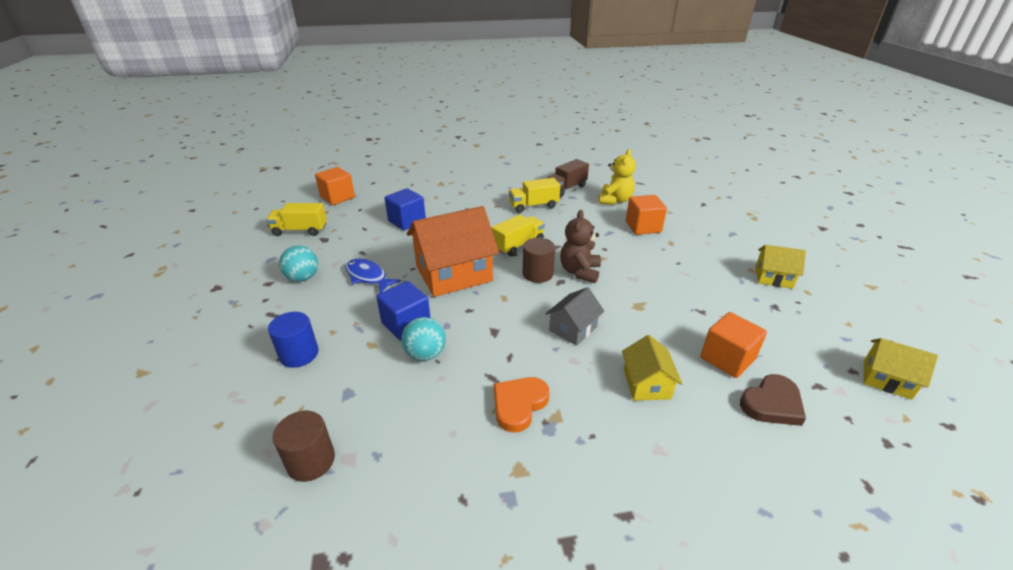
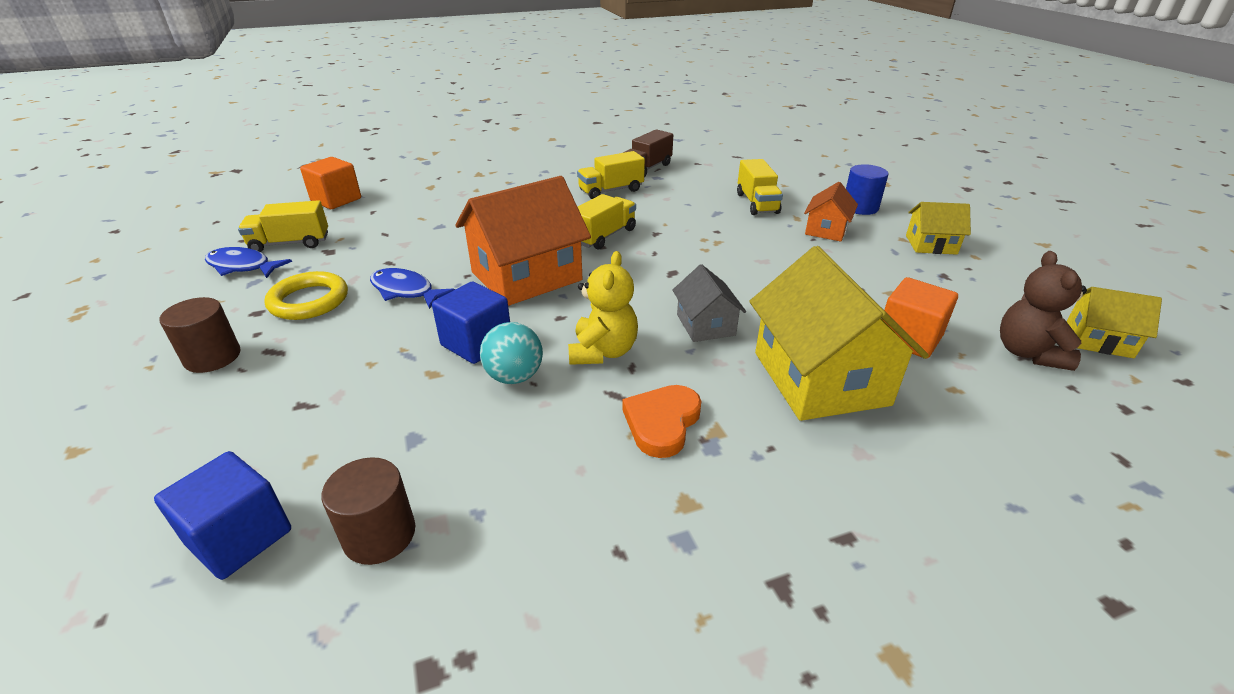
camera: 10 degrees left, 0 degrees up
(266, 246) = (242, 266): none -> blue fish
(299, 354) = (326, 397): blue cylinder -> blue cylinder (860, 207)
(303, 278) = (309, 301): turquoise ball -> yellow ring
(407, 221) = (443, 220): blue cube -> blue cube (240, 537)
(537, 274) = (640, 266): brown cylinder -> brown cylinder (212, 357)
(573, 328) = (705, 325): grey house -> grey house turned 45 degrees counterclockwise
(579, 272) = (693, 259): brown teddy bear -> brown teddy bear (1028, 353)
(615, 200) = (712, 177): yellow teddy bear -> yellow teddy bear (603, 352)
(643, 227) = (757, 203): orange cube -> yellow truck
(646, 384) = (820, 378): yellow house -> yellow house, size x1.93
(691, 256) = (826, 230): none -> orange house
(772, 404) = (979, 382): brown heart -> none

